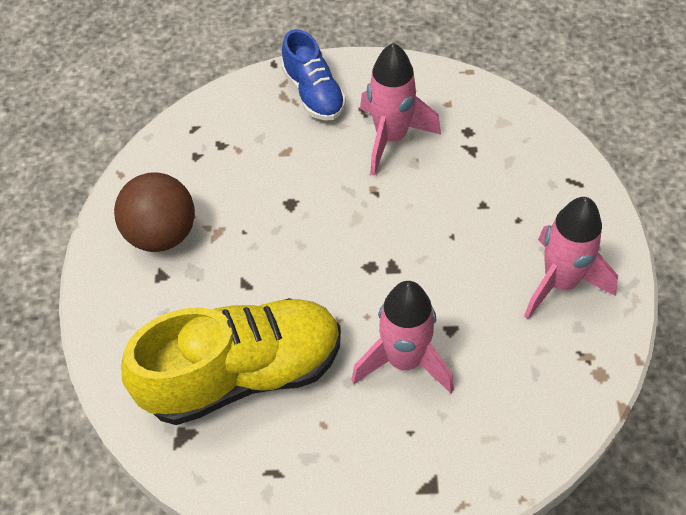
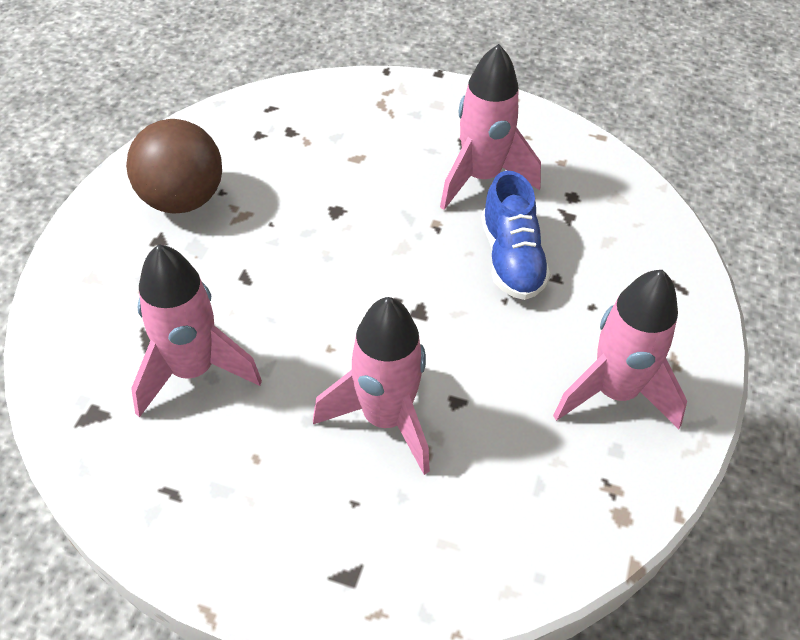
camera: 15 degrees right, 5 degrees down
(242, 374) = (193, 370): yellow shoe -> pink rocket
(313, 93) = (415, 110): blue shoe -> blue shoe (511, 259)

